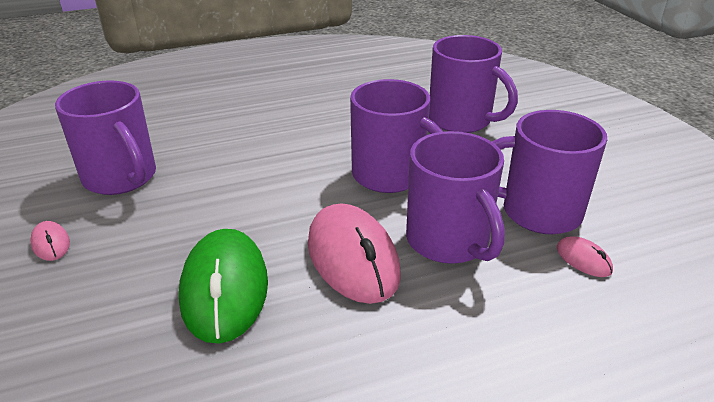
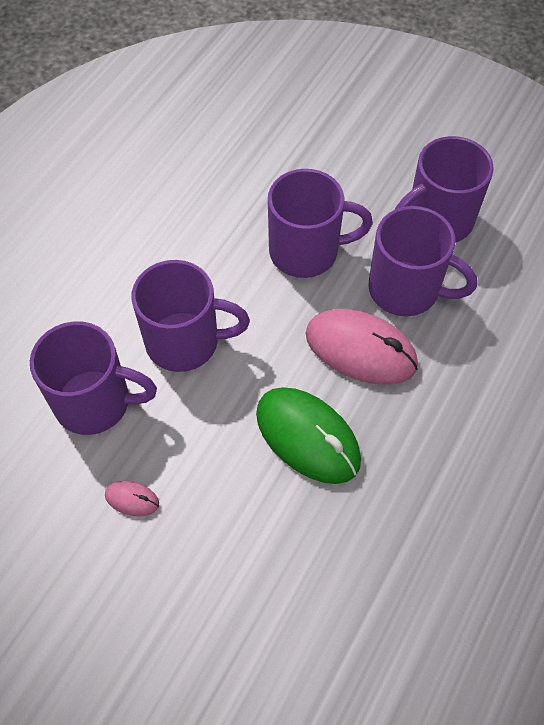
camera: 40 degrees left, 25 degrees up
(461, 120) = (298, 148): purple mug -> purple mug (185, 342)
(583, 259) = (496, 248): pink mouse -> none

